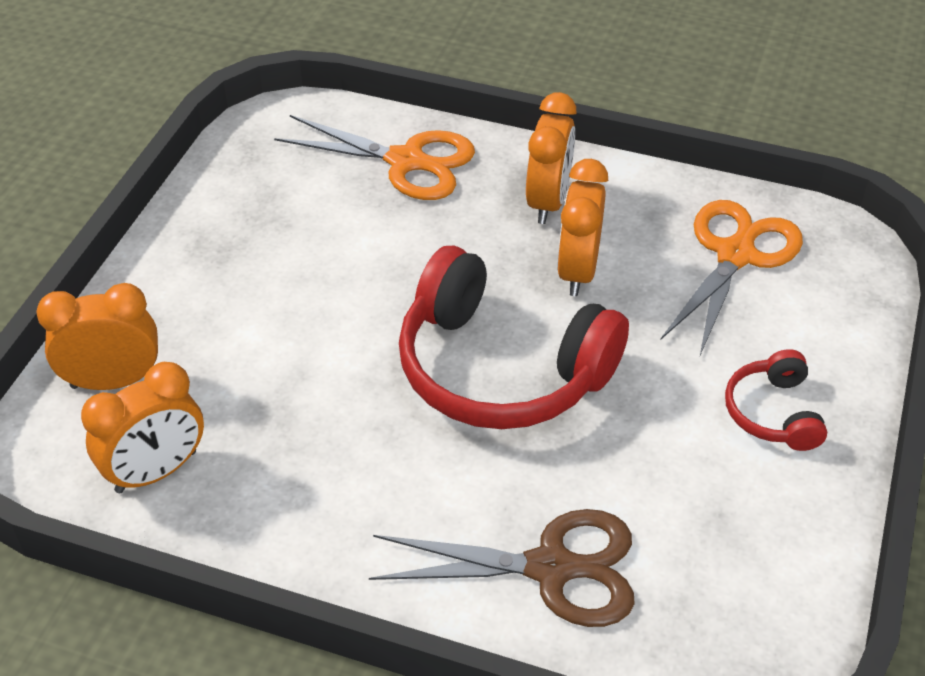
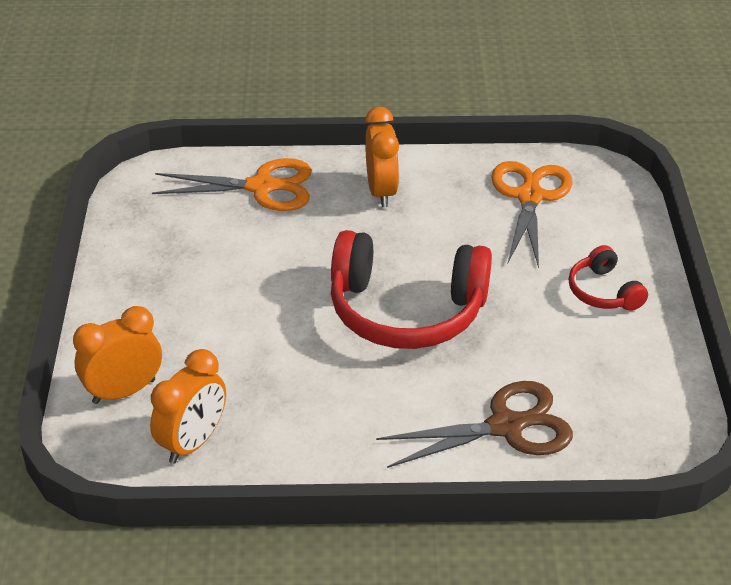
camera: 20 degrees left, 5 degrees down
(578, 271) = (426, 233): orange clock -> none

